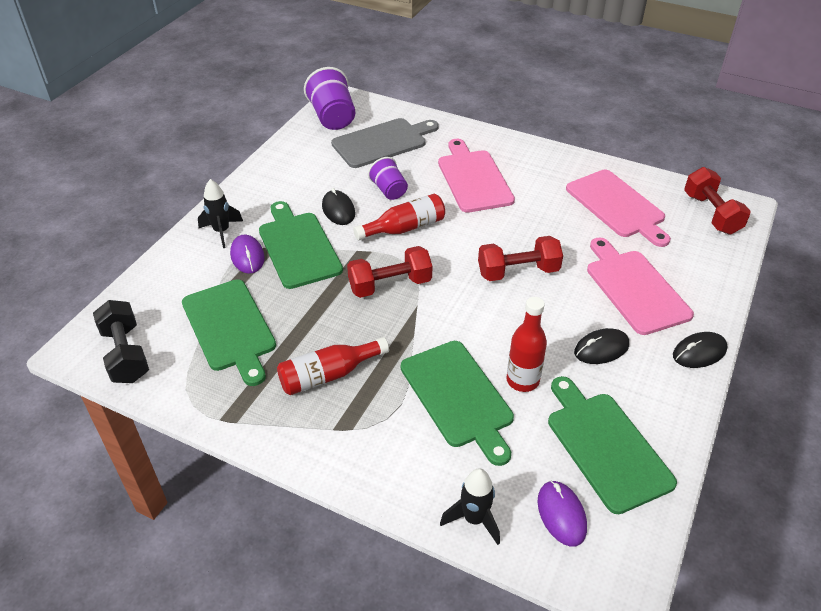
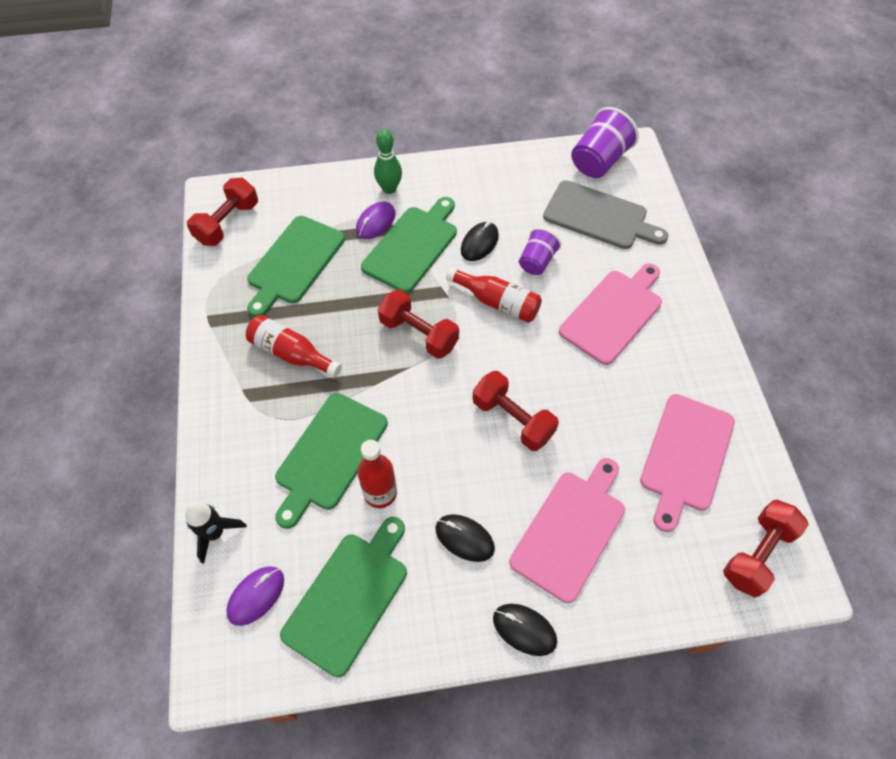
camera: 55 degrees right, 15 degrees up
(125, 354) = (227, 223): black dumbbell -> red dumbbell
(222, 232) = (389, 189): black rocket -> green bowling pin

